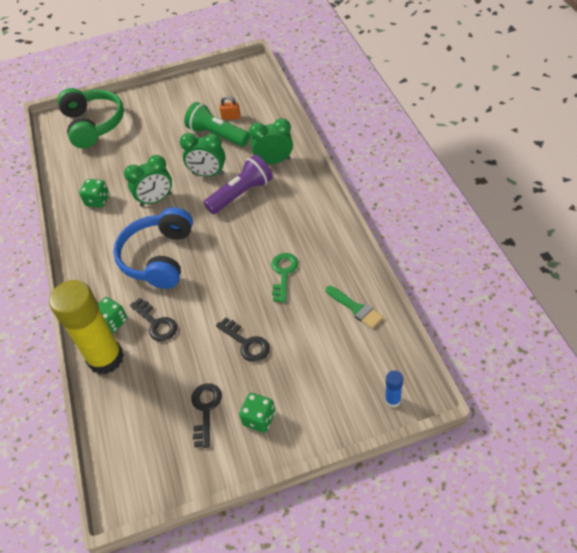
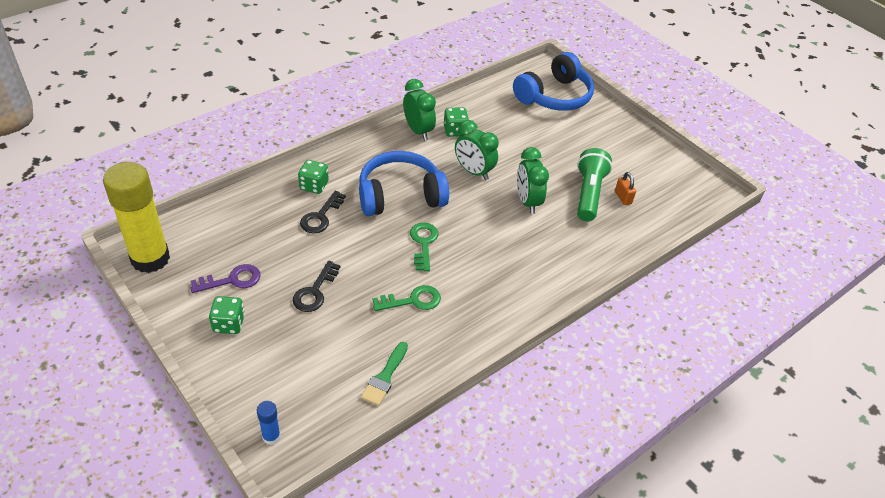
camera: 60 degrees right, 5 degrees down
(93, 125) = (554, 96): green headphones -> blue headphones
(106, 358) = (273, 193): yellow glue stick -> yellow glue stick (150, 258)
(205, 410) = (231, 280): black key -> purple key
(224, 253) = (423, 243): none -> green key
(241, 194) = (510, 236): purple flashlight -> none
(274, 161) = (573, 252): green clock -> green clock (418, 131)

